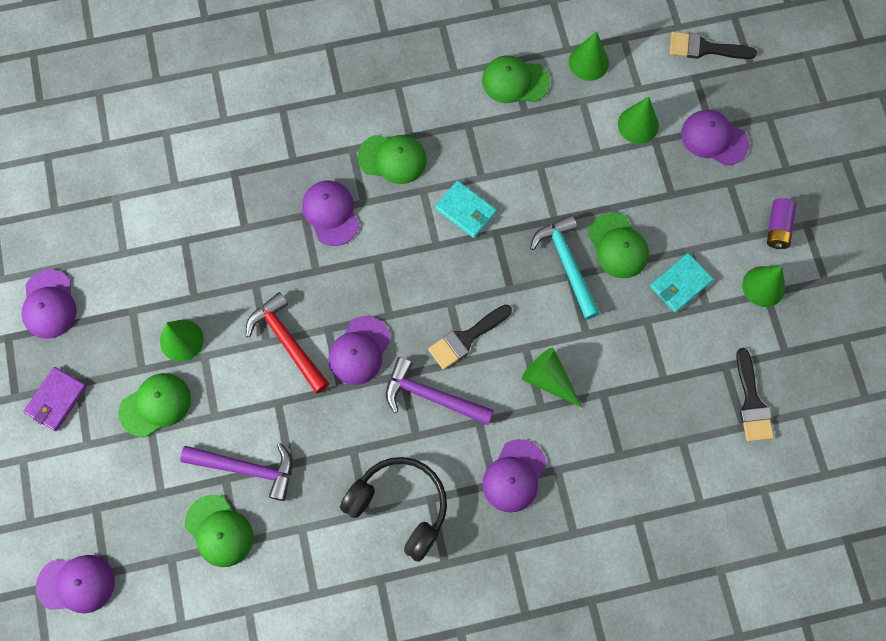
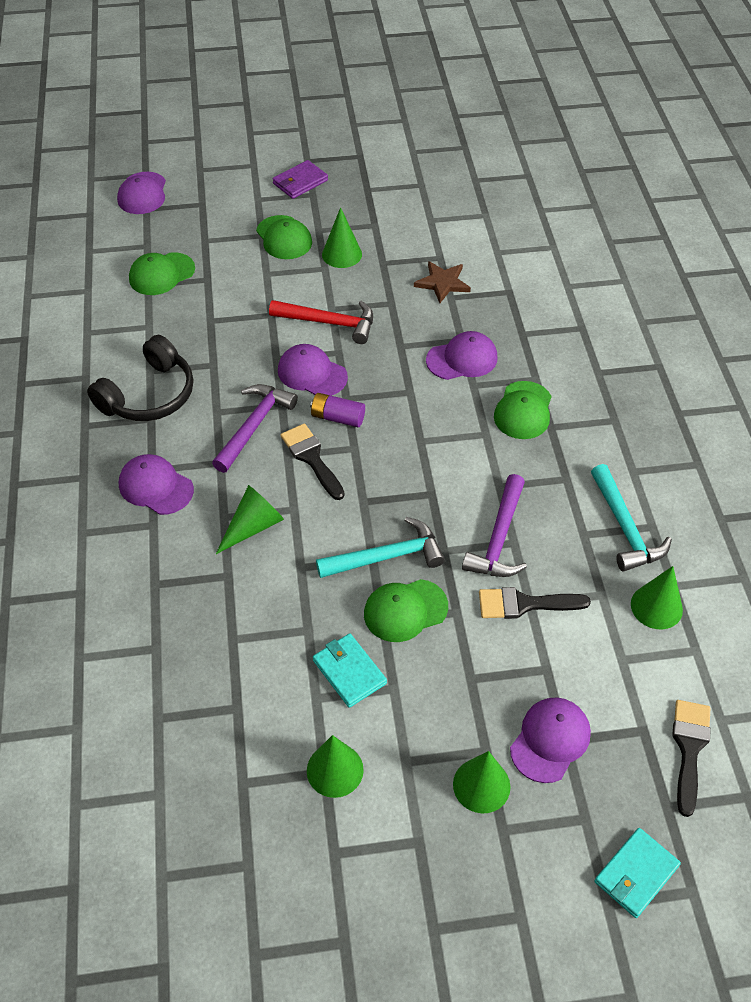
camera: 95 degrees right, 20 degrees down
(49, 304) = (386, 177): purple cap -> none
(56, 400) = (300, 182): purple wallet -> purple wallet turned 75 degrees counterclockwise
(224, 236) = (442, 283): none -> brown star
(246, 469) = (213, 292): purple hammer -> purple hammer (499, 538)
(287, 342) = (329, 323): red hammer -> red hammer turned 45 degrees clockwise
(465, 211) = (459, 468): turquoise wallet -> turquoise wallet (636, 874)
(515, 81) = (625, 527): green cap -> turquoise hammer
(638, 125) = (569, 652): green cone -> green cone (481, 785)
(752, 402) = (185, 731): black brush -> black brush (524, 604)
(778, 228) = (415, 802): purple battery -> purple battery (338, 417)

